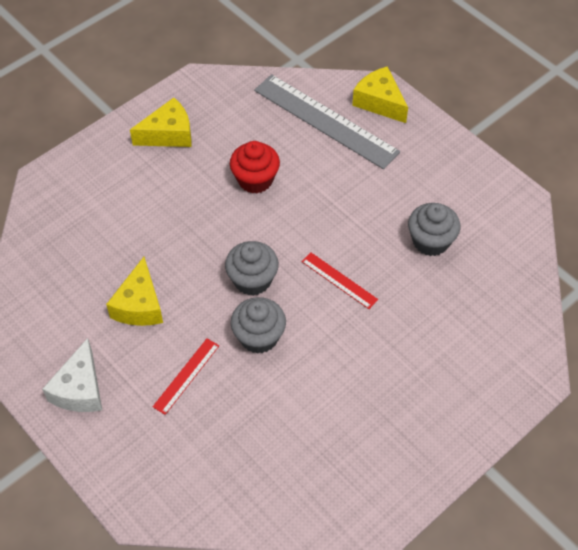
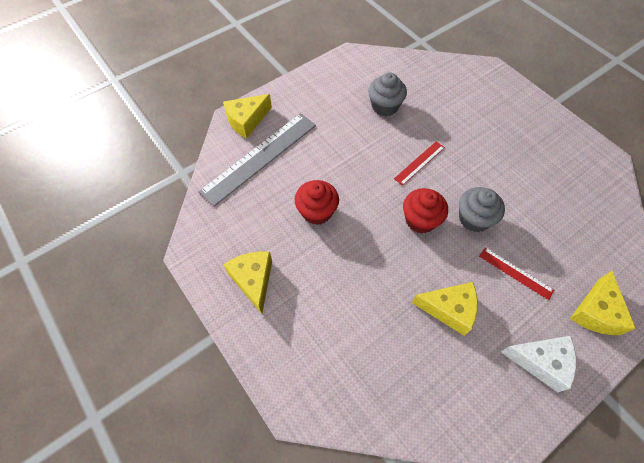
camera: 85 degrees left, 5 degrees up
(138, 457) = (596, 312): none -> yellow cheese
(252, 280) = (420, 220): grey cupcake -> red cupcake

